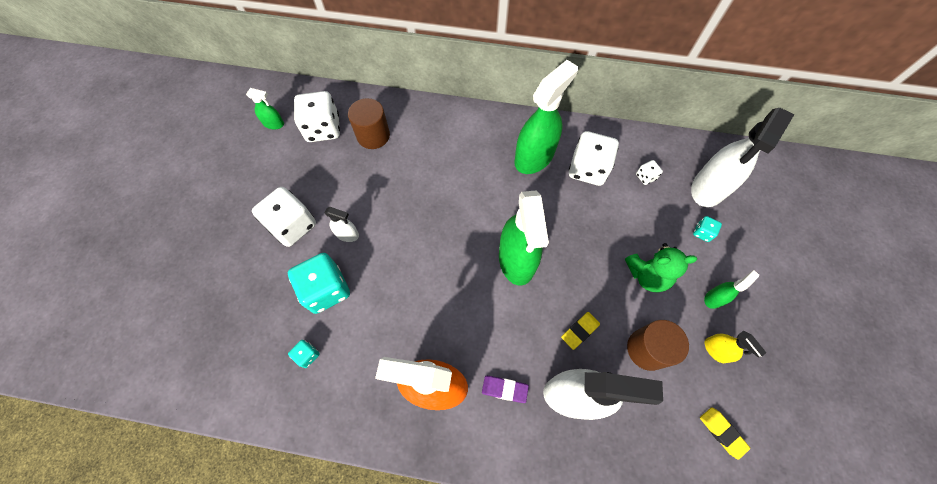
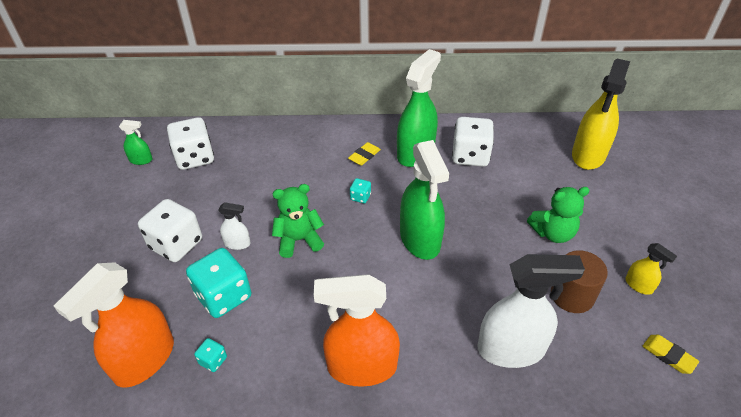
camera: 10 degrees left, 20 degrees down
(250, 343) = (144, 360): none -> orange spray bottle
(373, 136) = (248, 156): brown cylinder -> none
(403, 240) = (299, 240): none -> green teddy bear
(504, 389) = (436, 355): purple eraser -> none
(580, 331) = (500, 290): yellow eraser -> yellow eraser (364, 156)
(645, 177) = (527, 154): white dice -> none
(702, 232) = (594, 191): turquoise dice -> turquoise dice (360, 197)
(708, 188) = (588, 155): white spray bottle -> yellow spray bottle
(714, 298) = (623, 242): green spray bottle -> none

